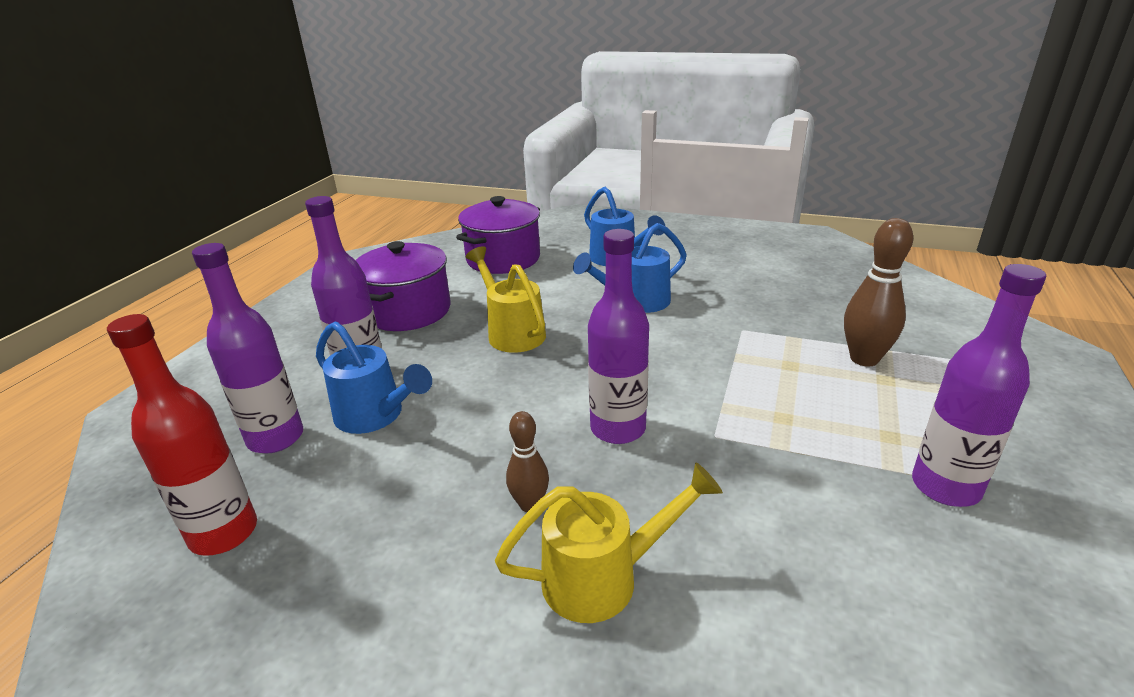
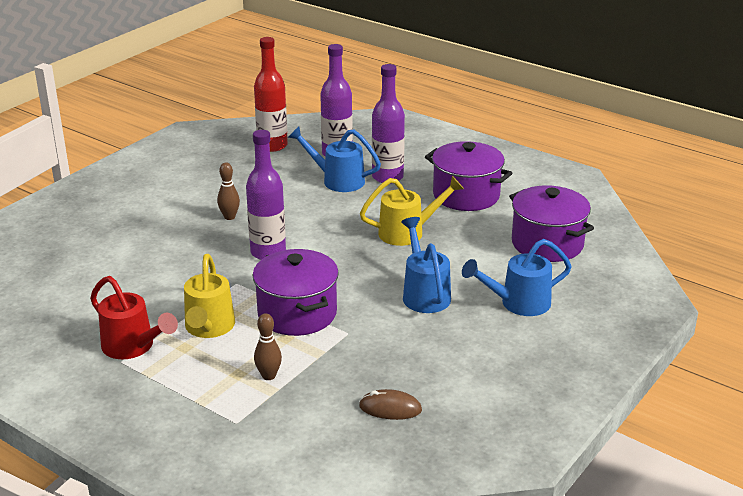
camera: 105 degrees right, 0 degrees up
(375, 416) = (337, 180): blue watering can -> blue watering can turned 60 degrees clockwise
(603, 577) = (170, 228): yellow watering can -> yellow watering can (209, 328)
(738, 369) = (297, 313): none -> purple pot
(828, 288) = (390, 408): none -> brown mouse
(864, 359) = (268, 376): brown bowling pin -> brown bowling pin, size x0.60
(945, 487) = (133, 347): purple bottle -> red watering can

